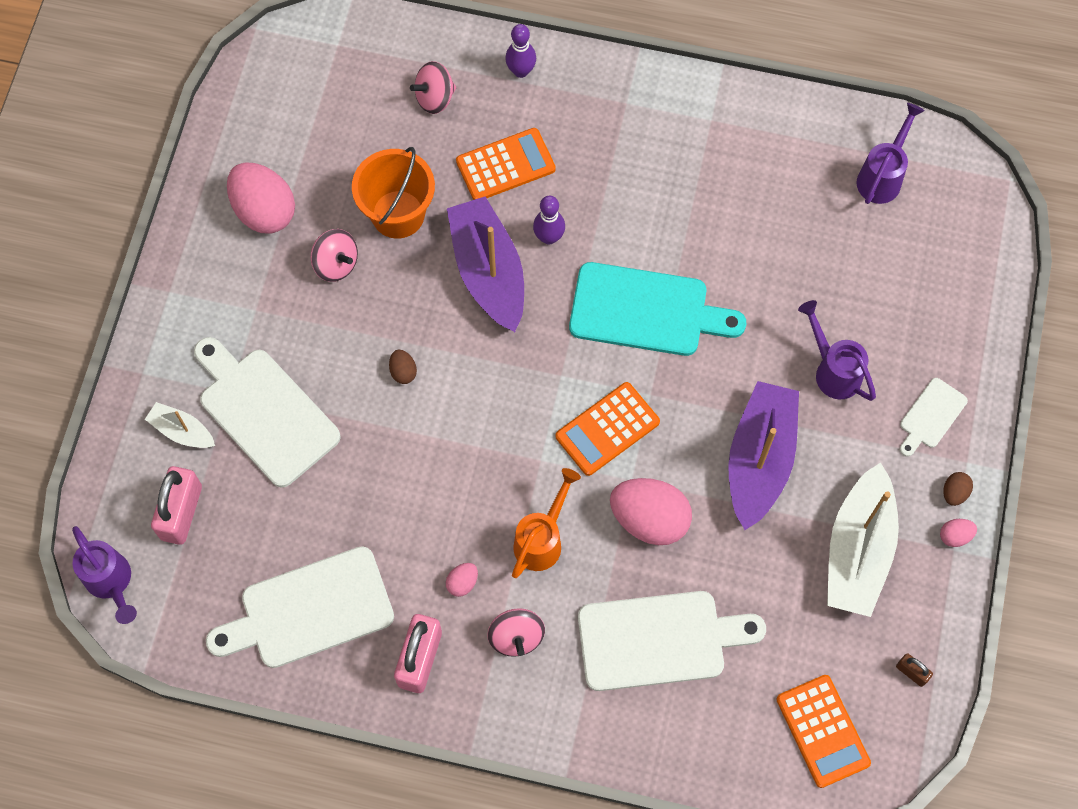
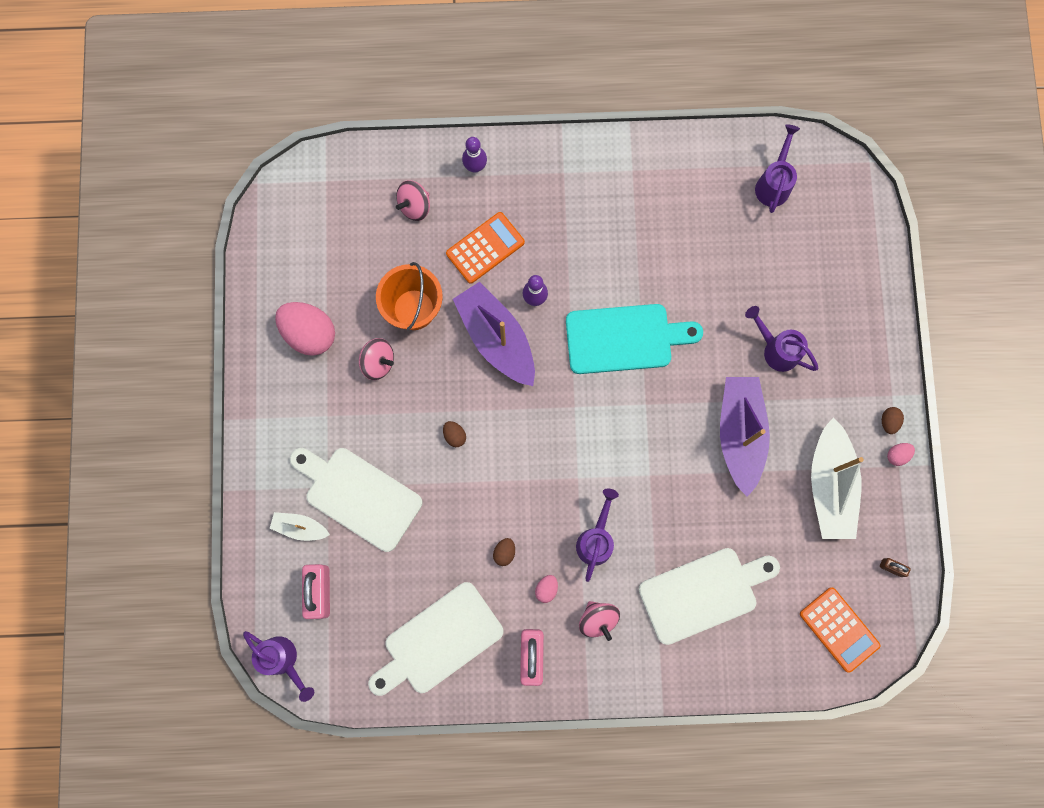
camera: 15 degrees left, 10 degrees up
(423, 525) = (504, 552): none -> brown egg
(542, 539) = (596, 539): orange watering can -> purple watering can
(607, 429) = (621, 440): orange calculator -> none
(649, 519) = (671, 502): pink egg -> none
(931, 416) = (857, 366): white cutting board -> none

